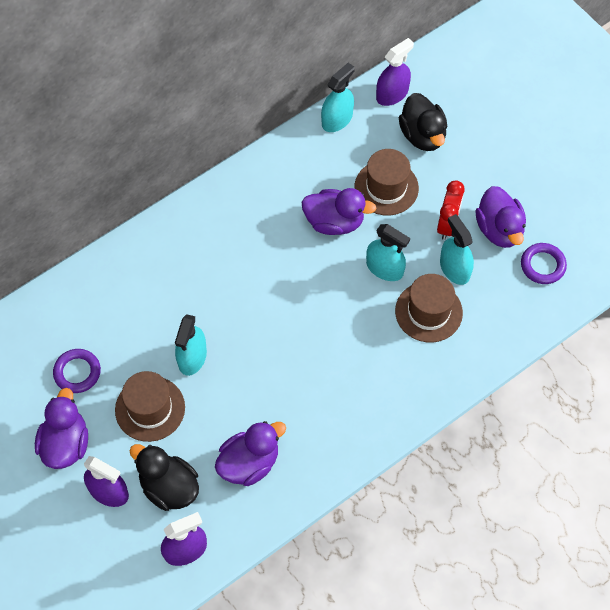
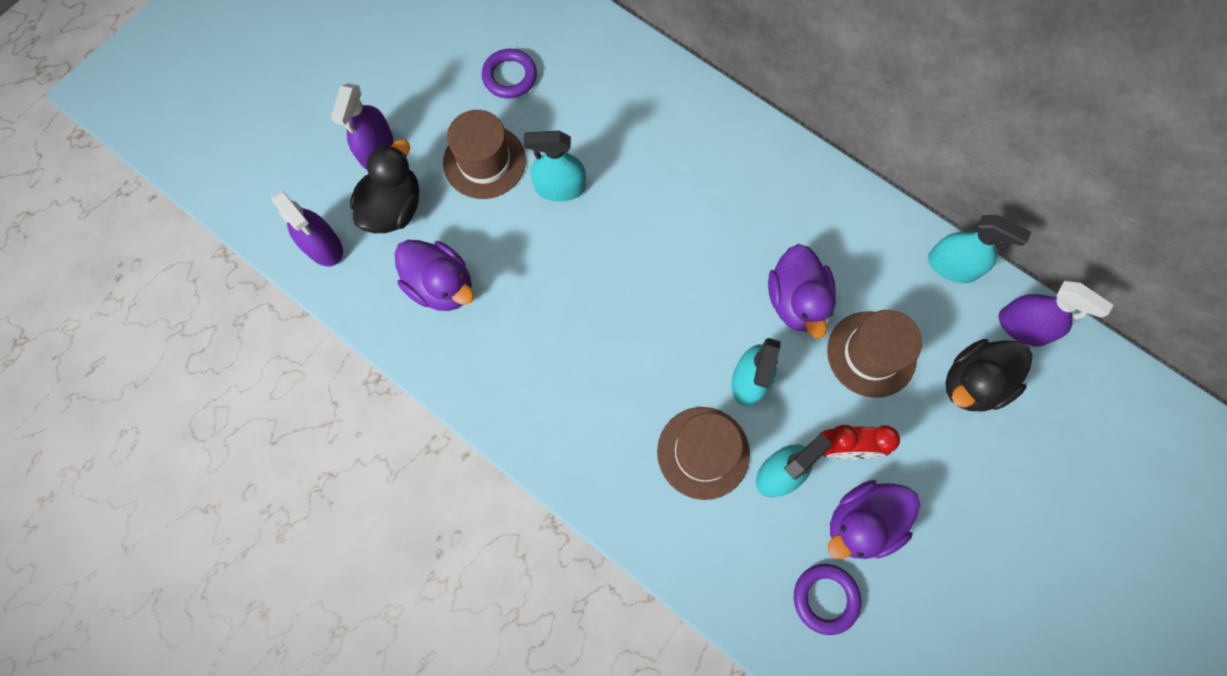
camera: 75 degrees right, 10 degrees up
(65, 444) = (423, 91): purple duck -> none

